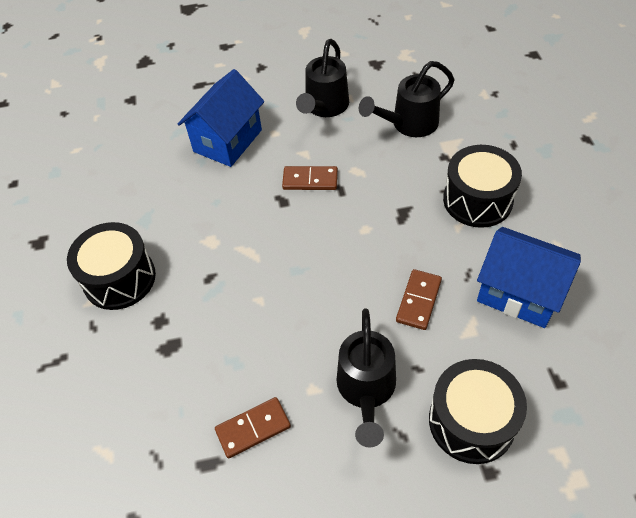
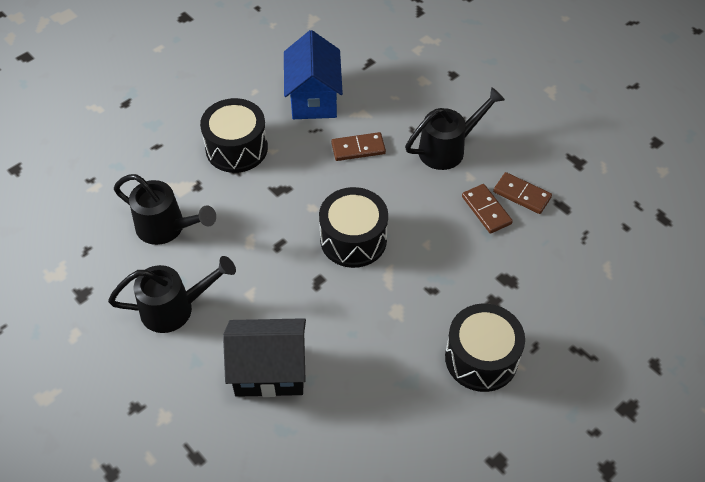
camera: 125 degrees left, 0 degrees up
(228, 141) = (269, 371): blue house -> black house
(310, 180) = (281, 272): brown domino -> brown domino (486, 210)
(471, 421) = (428, 92): black drum -> black drum (353, 239)

